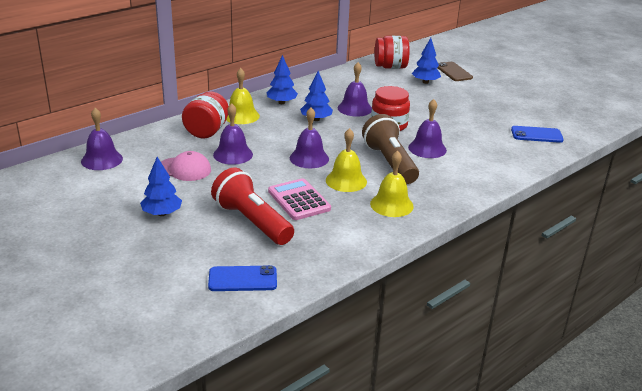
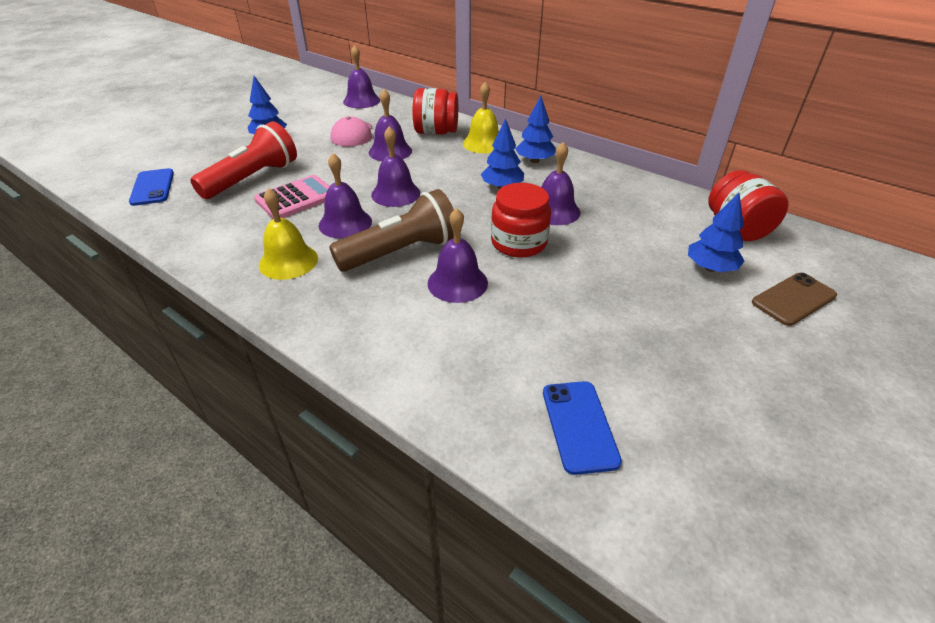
camera: 80 degrees right, 10 degrees up
(346, 181) = (345, 223): yellow bell -> purple bell

